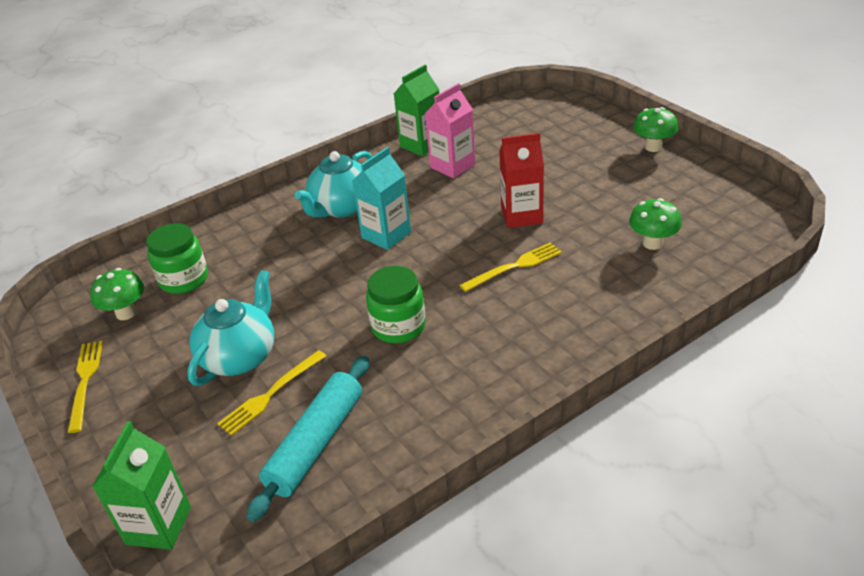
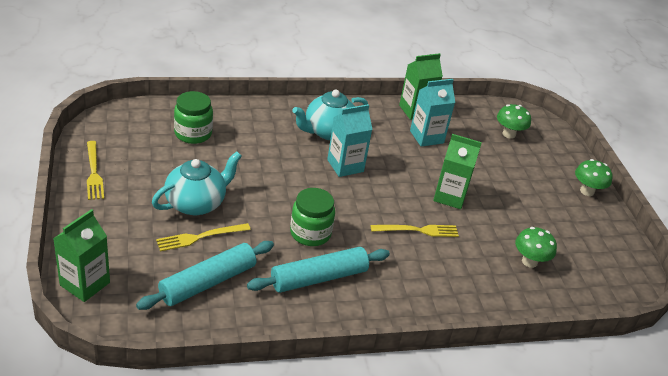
camera: 15 degrees right, 0 degrees up
(85, 381) = (93, 172): yellow fork -> yellow fork turned 150 degrees clockwise
(126, 313) = (143, 139): green mushroom -> green mushroom (509, 134)
(443, 371) = (319, 277): none -> turquoise rolling pin
(452, 166) = (426, 137): pink carton -> turquoise carton
(521, 215) = (449, 196): red carton -> green carton

